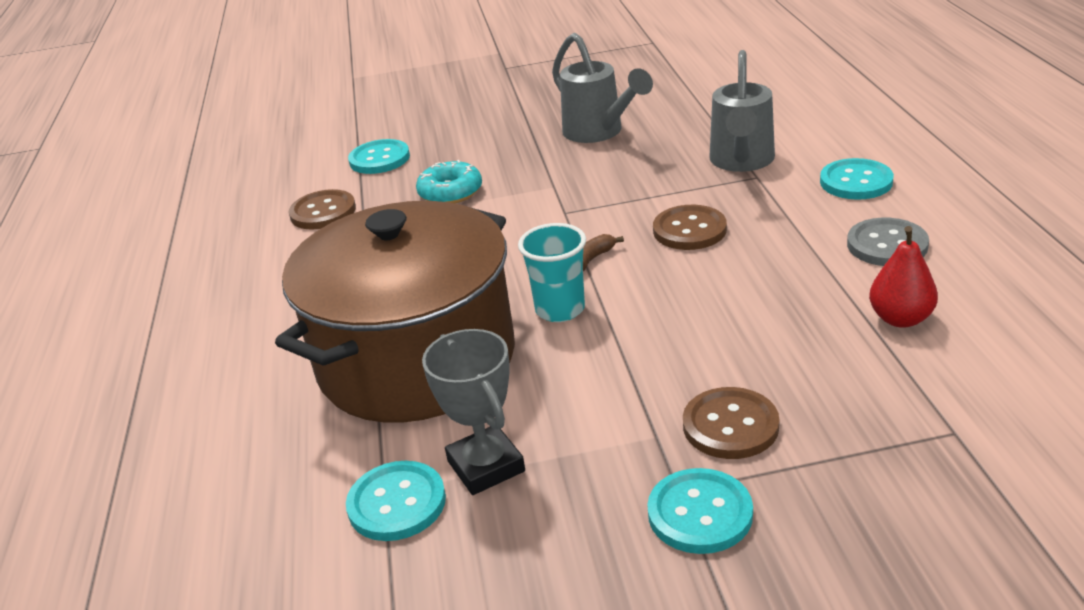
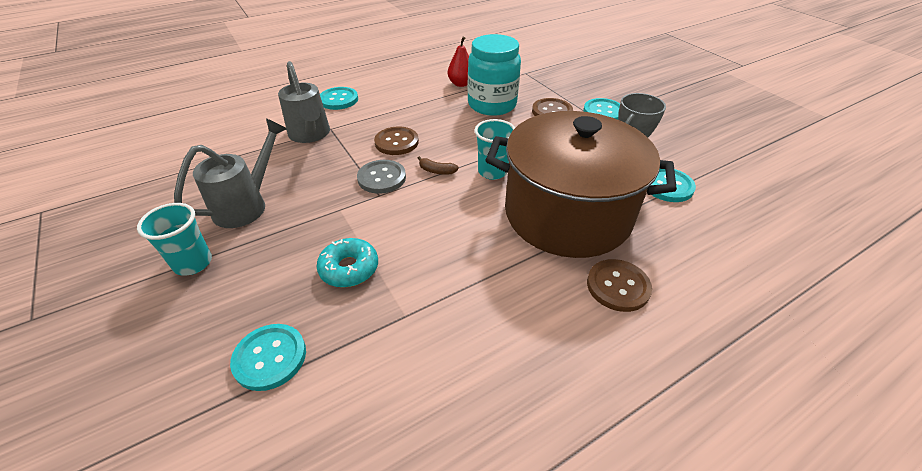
camera: 115 degrees left, 10 degrees up
(323, 212) = (392, 360): brown button -> brown button (618, 286)
(522, 116) = (193, 263): none -> turquoise cup
(741, 162) = (311, 135): grey watering can -> grey watering can turned 75 degrees clockwise
(788, 346) = (492, 105): none -> turquoise jar
(887, 245) = (402, 89): grey button -> grey button (382, 178)

